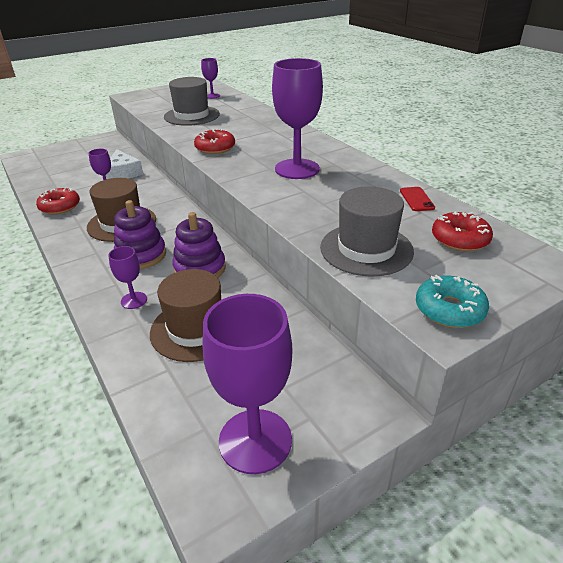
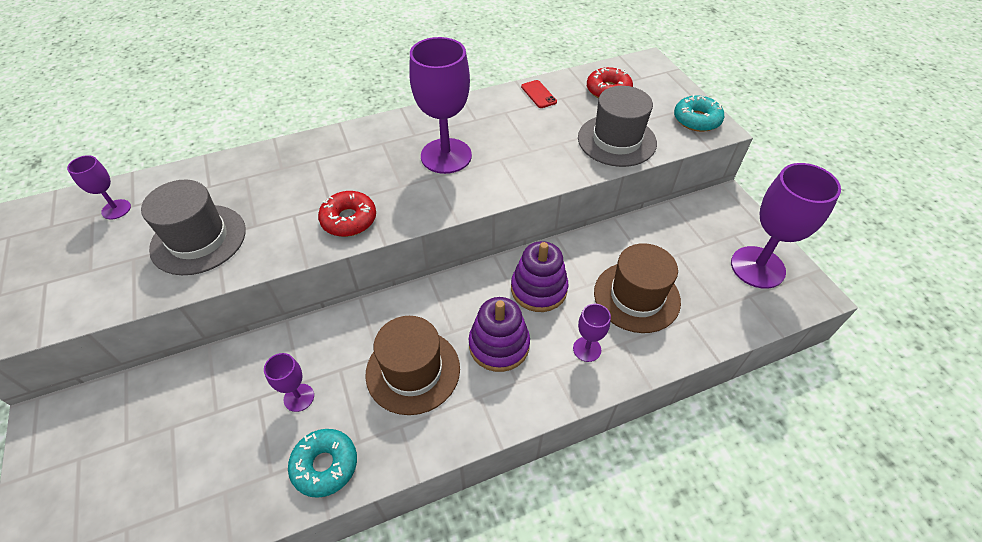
camera: 80 degrees left, 15 degrees up
(60, 207) = (325, 465): red donut -> turquoise donut
(123, 172) = (239, 379): white cheese -> none
(416, 199) = (538, 94): red phone -> red phone turned 60 degrees clockwise

